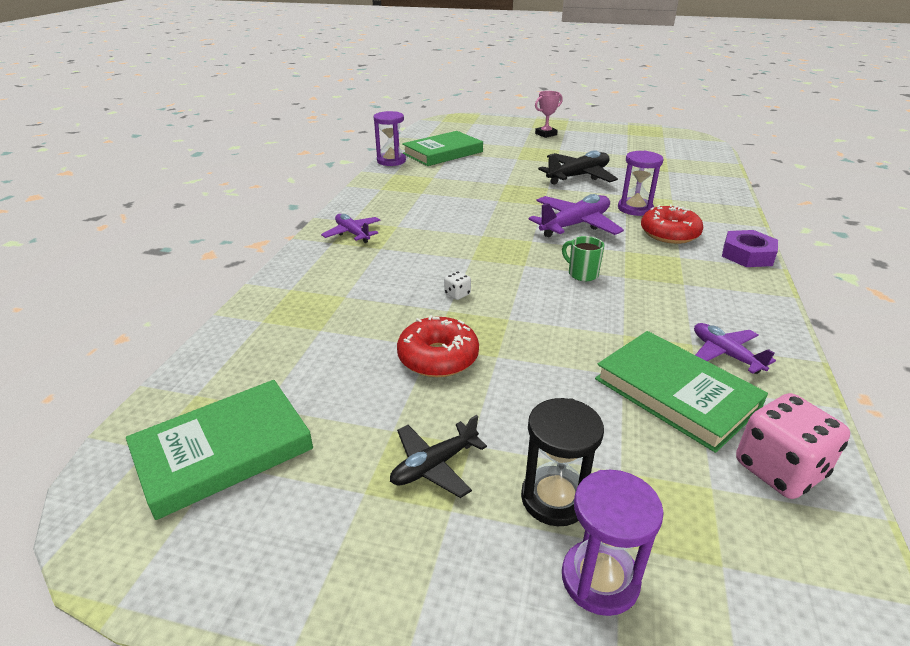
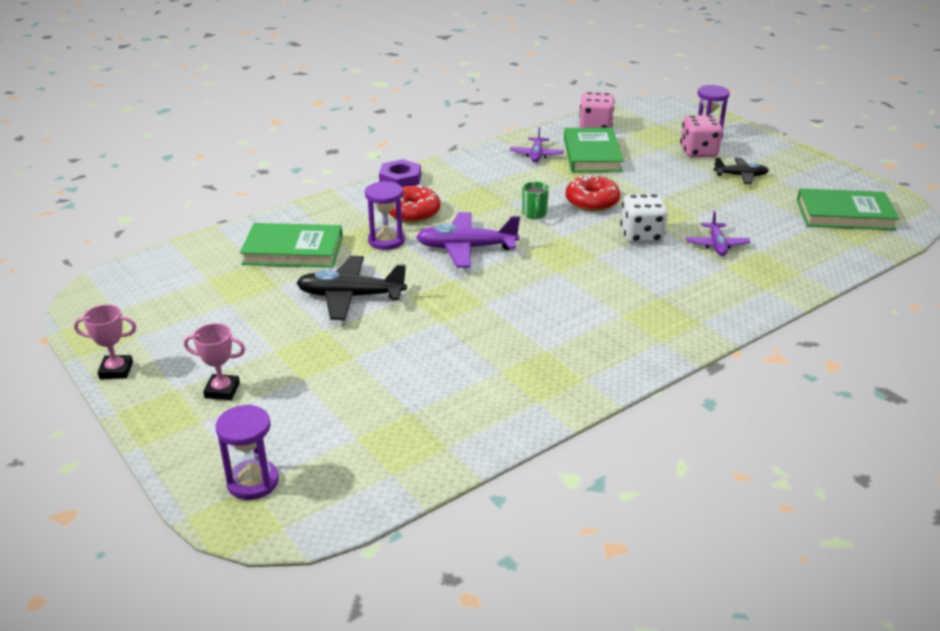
camera: 140 degrees left, 0 degrees up
(352, 233) = (674, 324): purple plane -> purple plane (716, 245)
(391, 161) = (512, 433): purple hourglass -> purple hourglass (253, 482)
(438, 357) = (696, 209): red donut -> red donut (592, 202)
(443, 153) = (421, 418): green book -> green book (293, 250)
(457, 294) = (641, 236): white dice -> white dice, size x2.29
(554, 498) = (698, 152): black hourglass -> pink dice
(602, 126) = (116, 370): none -> pink trophy

